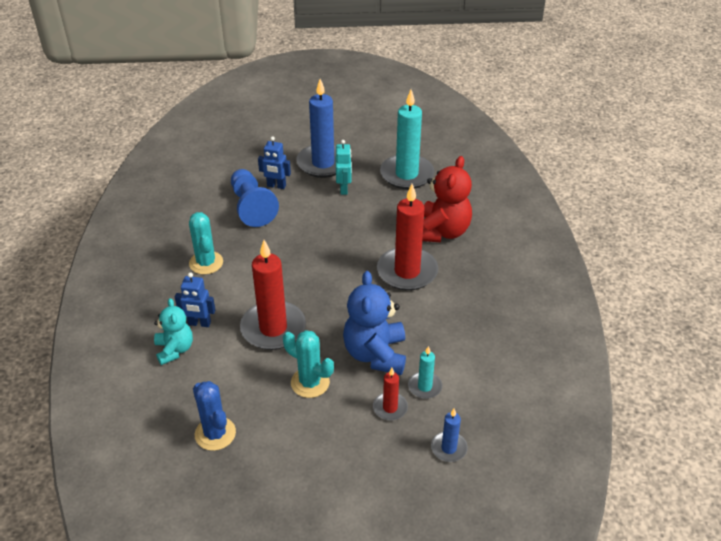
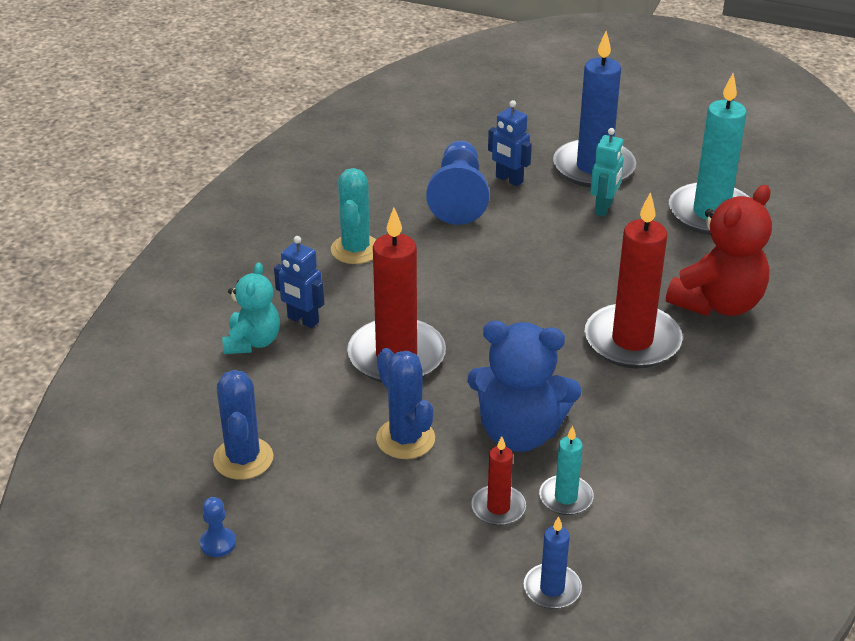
camera: 25 degrees right, 5 degrees down
(232, 498) = (218, 543): none -> blue pawn
(310, 382) = (405, 439): turquoise cactus -> blue cactus
(375, 354) = (519, 433): blue teddy bear -> blue teddy bear turned 105 degrees counterclockwise

